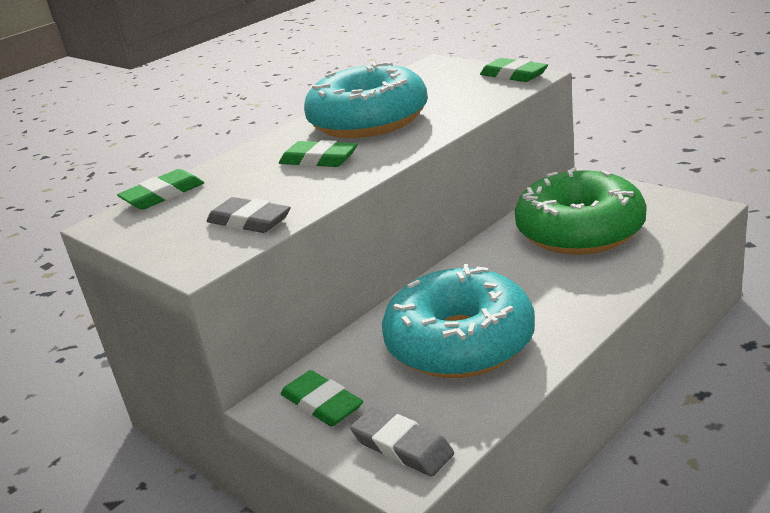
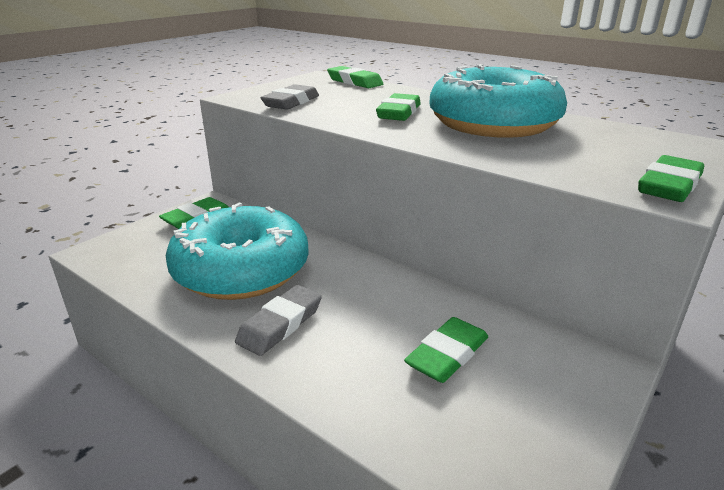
camera: 80 degrees right, 0 degrees up
(402, 446) = (126, 249): grey eraser -> grey eraser (280, 324)
(580, 231) = (447, 354): green donut -> green eraser

